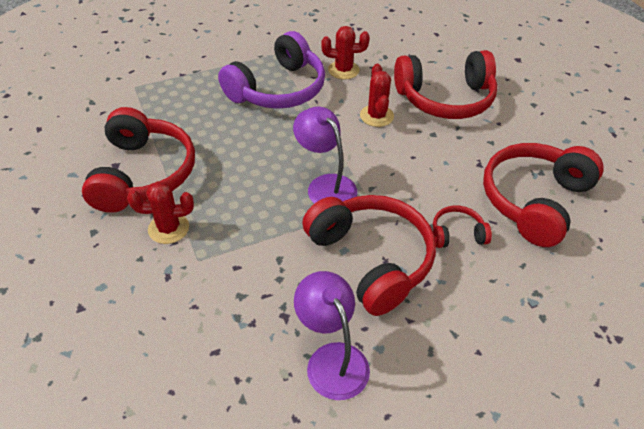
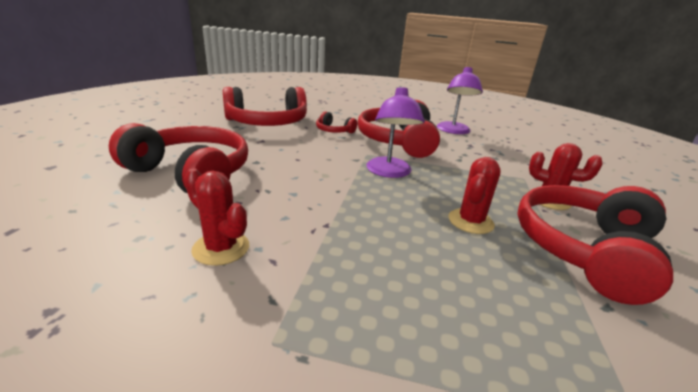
camera: 145 degrees left, 20 degrees down
(278, 89) = (343, 269): purple headphones -> none
(376, 116) = (275, 190): red cactus -> red cactus (470, 221)

